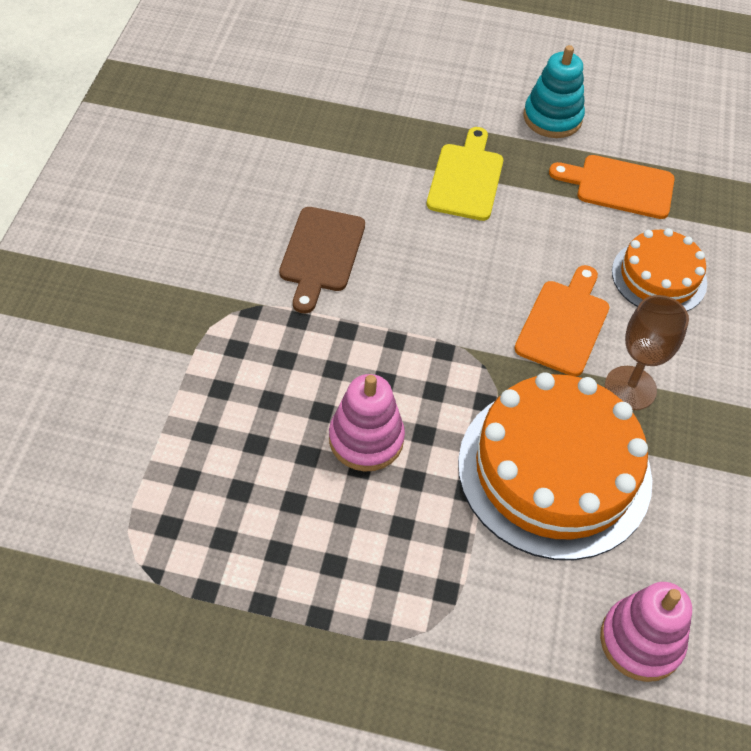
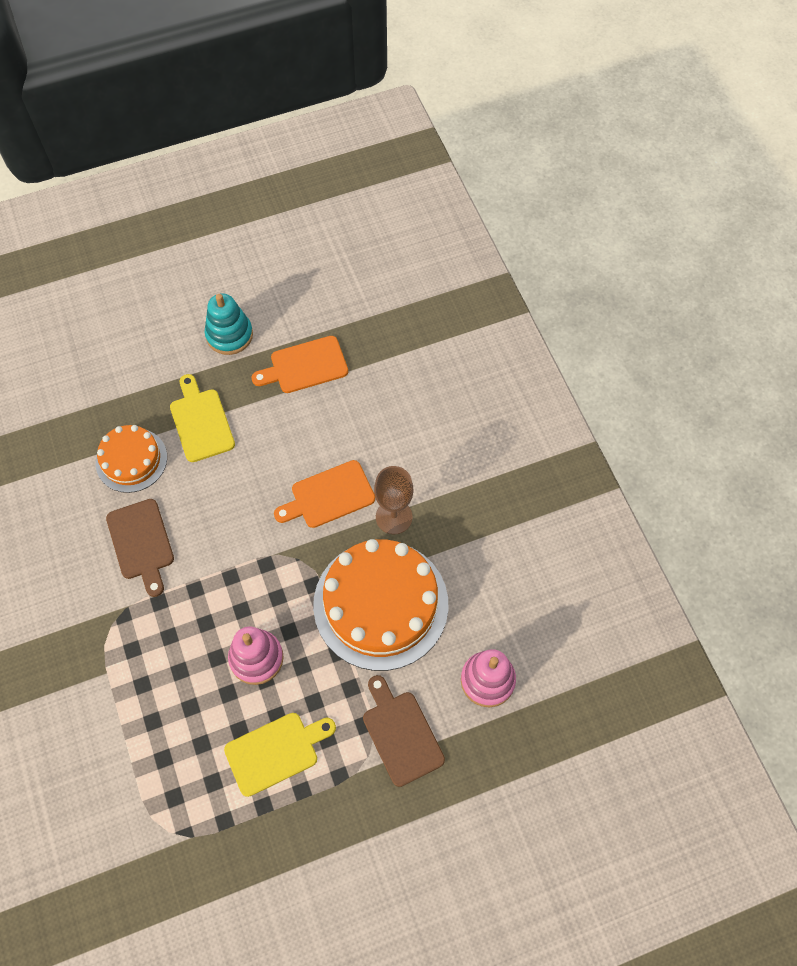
camera: 30 degrees left, 10 degrees up
(319, 553) = (276, 751): none -> yellow cutting board
(486, 632) = (401, 734): none -> brown cutting board
(564, 323) = (329, 496): orange cutting board -> orange cutting board turned 105 degrees counterclockwise
(659, 277) = (368, 423): orange cake -> orange cake (131, 460)

